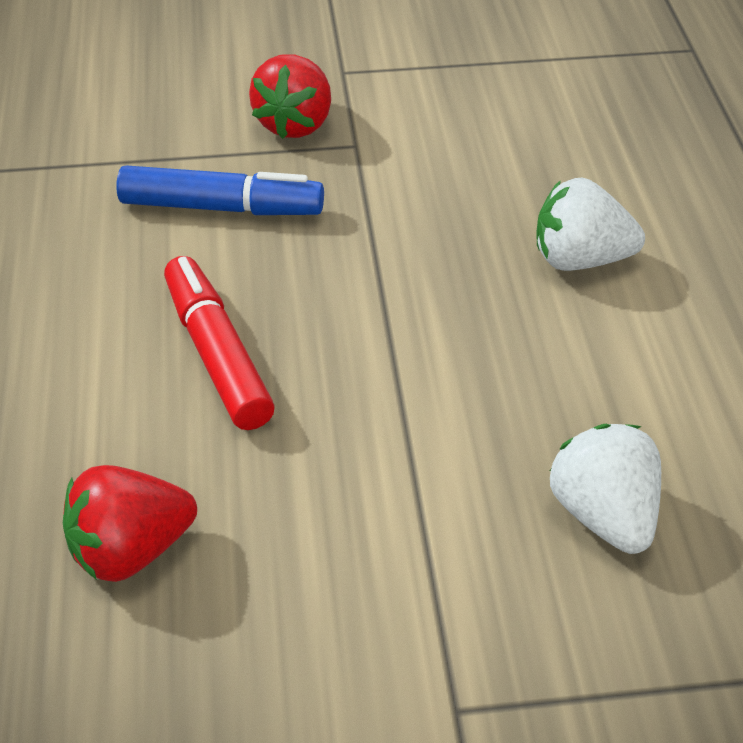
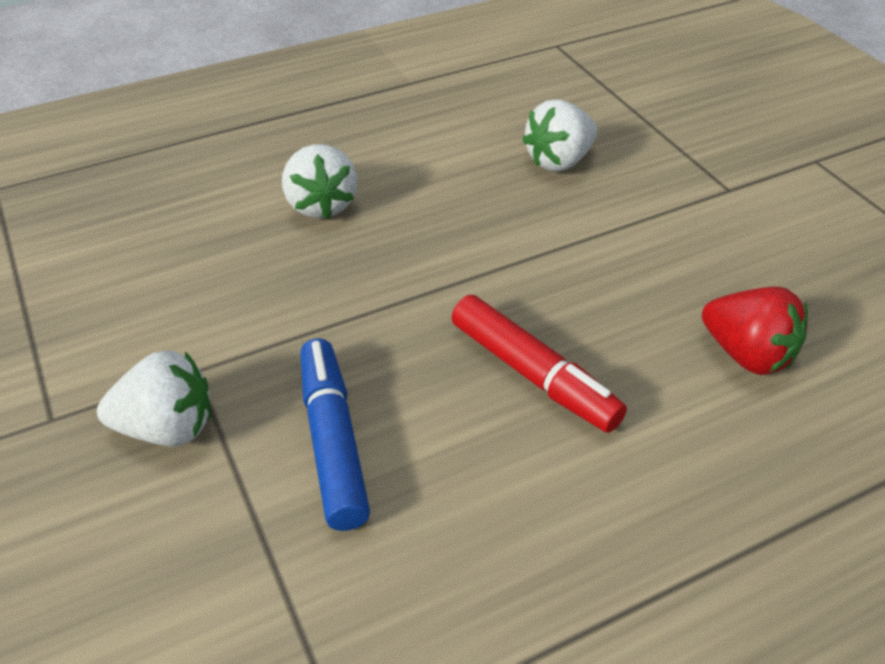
camera: 110 degrees left, 0 degrees up
(217, 355) = (533, 374): red marker -> red marker turned 90 degrees counterclockwise
(295, 124) = (167, 428): red strawberry -> white strawberry

